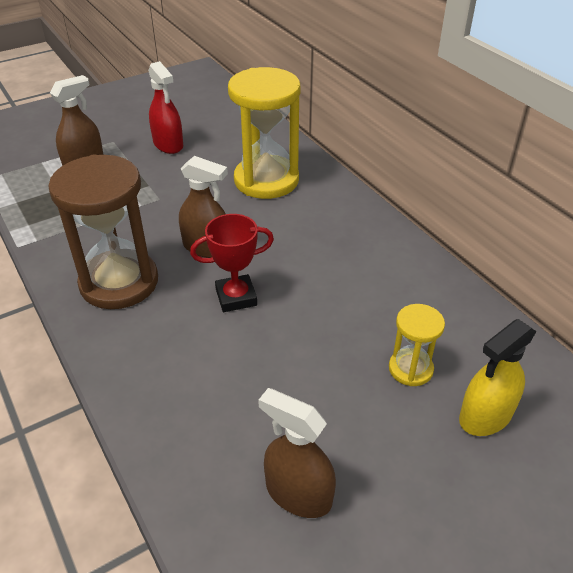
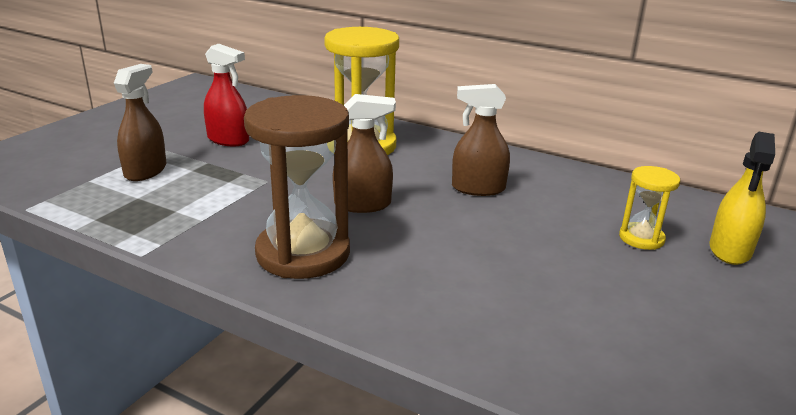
camera: 30 degrees left, 15 degrees down
(236, 297) = (437, 232): red trophy -> none
(298, 494) = (668, 352): brown spray bottle -> brown spray bottle (478, 188)

